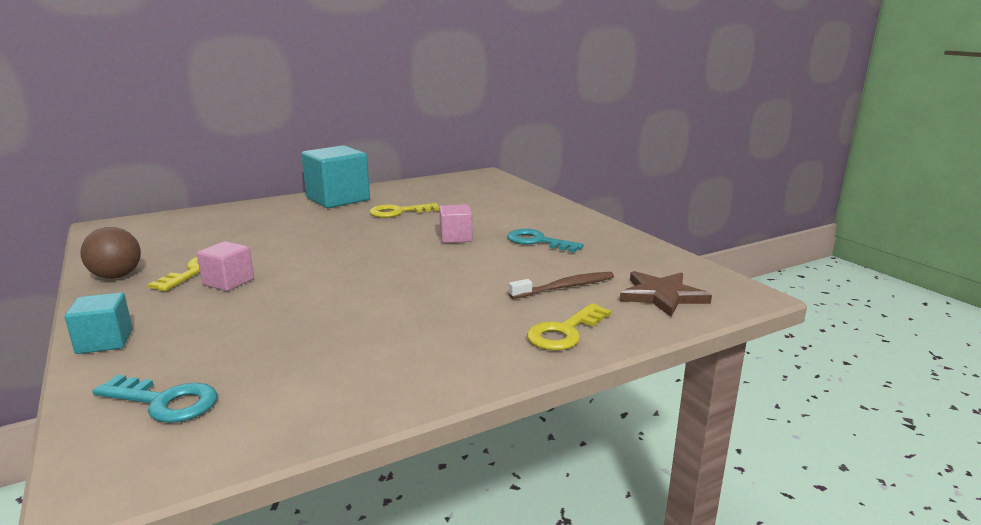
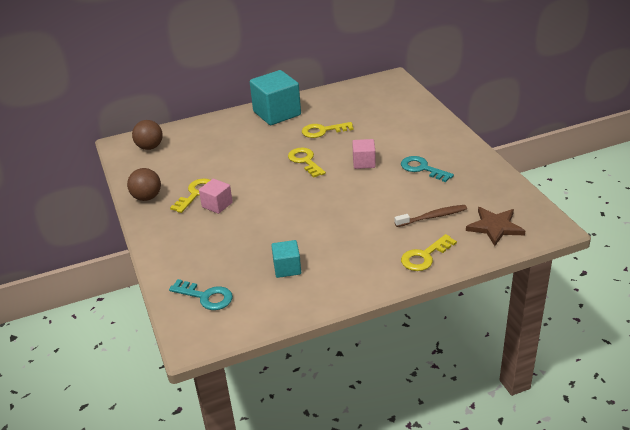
camera: 10 degrees right, 15 degrees up
(105, 341) = (160, 253): turquoise cube -> turquoise cube (287, 268)
(148, 228) = (150, 147): none -> brown ball
(372, 237) = (305, 161): none -> yellow key

